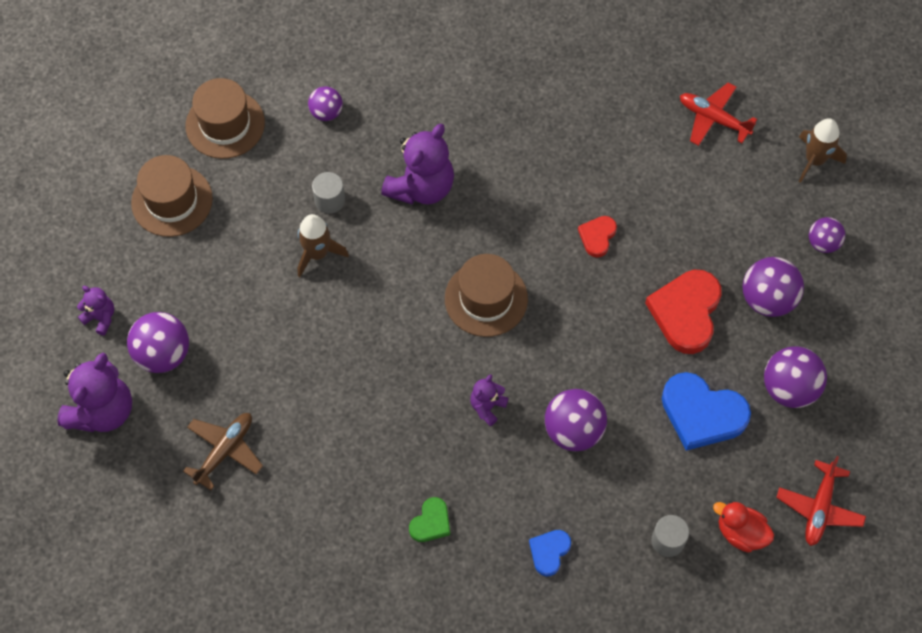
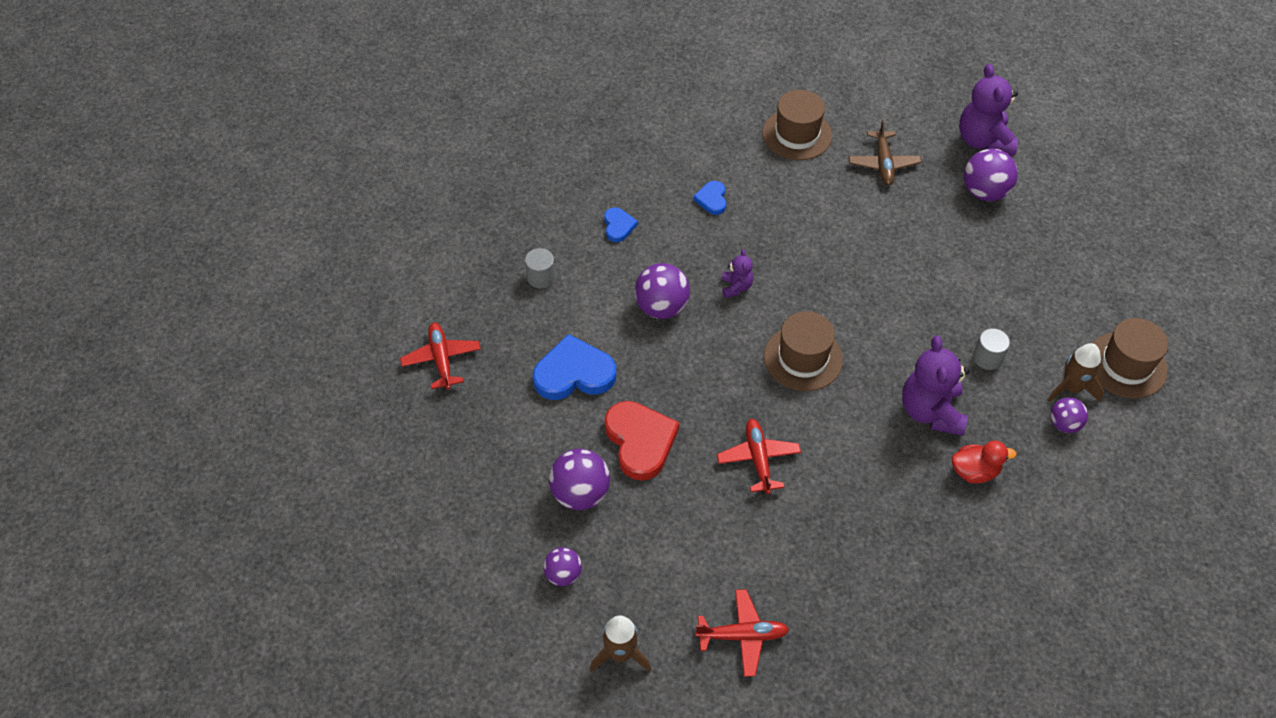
camera: 145 degrees right, 10 degrees down
(100, 318) = (1049, 188): purple teddy bear -> none
(172, 201) = (1095, 287): brown hat -> brown hat (797, 134)
(317, 253) = (955, 315): brown rocket -> brown rocket (1071, 388)
(431, 522) = (712, 199): green heart -> blue heart
(597, 237) = (758, 459): red heart -> red plane
(740, 533) = (491, 311): red duck -> red duck (974, 471)
(789, 388) = (517, 432): purple ball -> none

